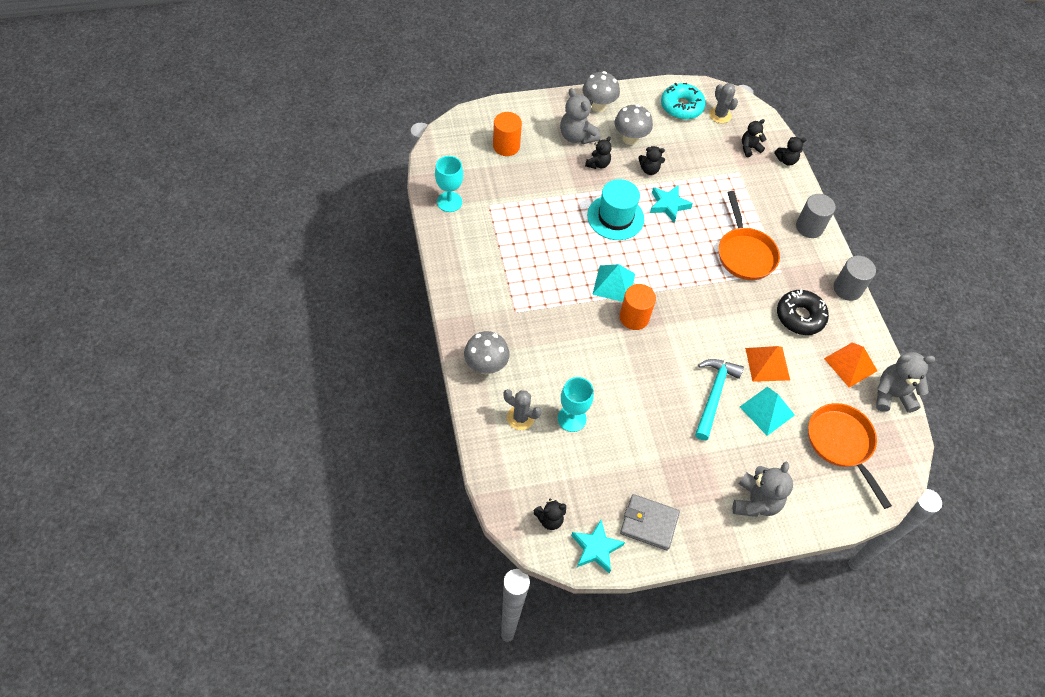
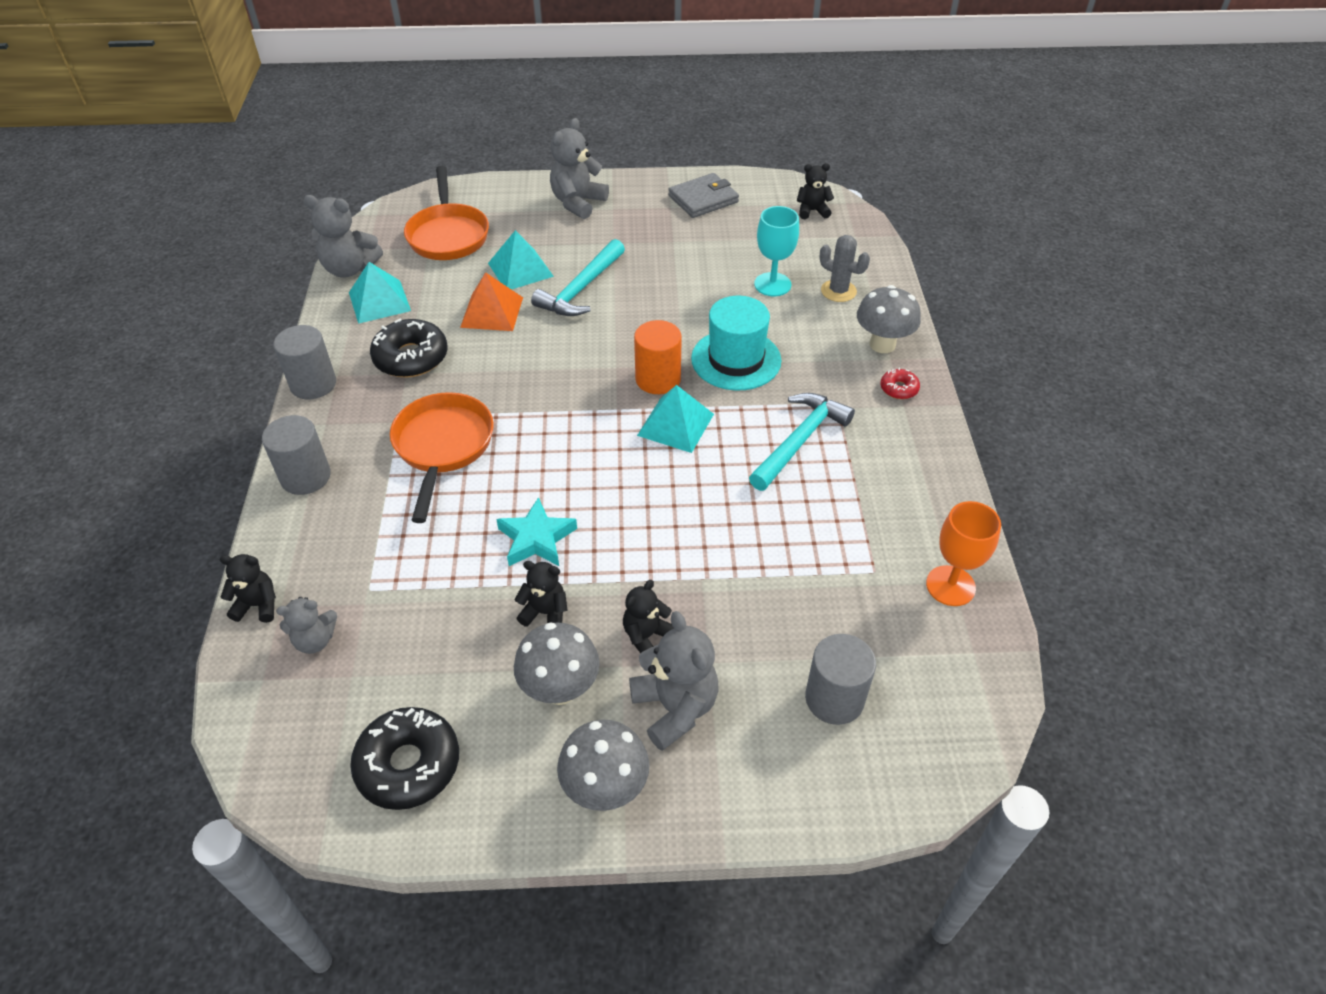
camera: 165 degrees left, 10 degrees down
(449, 202) = (950, 586): turquoise goblet -> orange goblet
(474, 328) = (899, 388): none -> red donut
(506, 146) = (834, 699): orange cylinder -> grey cylinder
(536, 280) = (800, 441): none -> turquoise hammer
(596, 548) = (765, 188): turquoise star -> none
(615, 217) = (642, 526): turquoise hat -> turquoise hat (736, 359)
(649, 523) = (703, 199): grey wallet -> grey wallet turned 60 degrees counterclockwise
(681, 107) = (408, 764): turquoise donut -> black donut
(720, 115) = (331, 731): grey cactus -> none
(749, 148) = (315, 640): black teddy bear -> grey teddy bear
(850, 364) = (379, 301): orange pyramid -> turquoise pyramid

